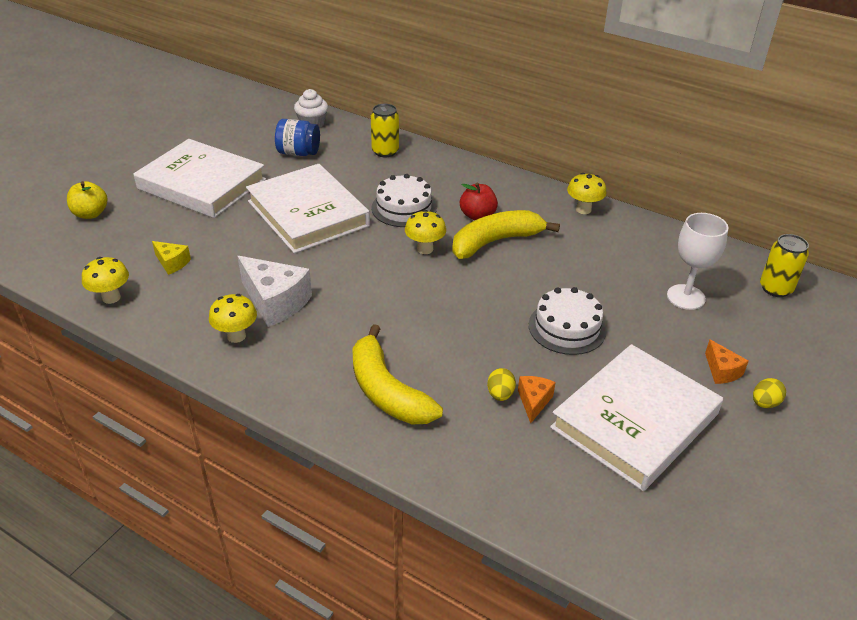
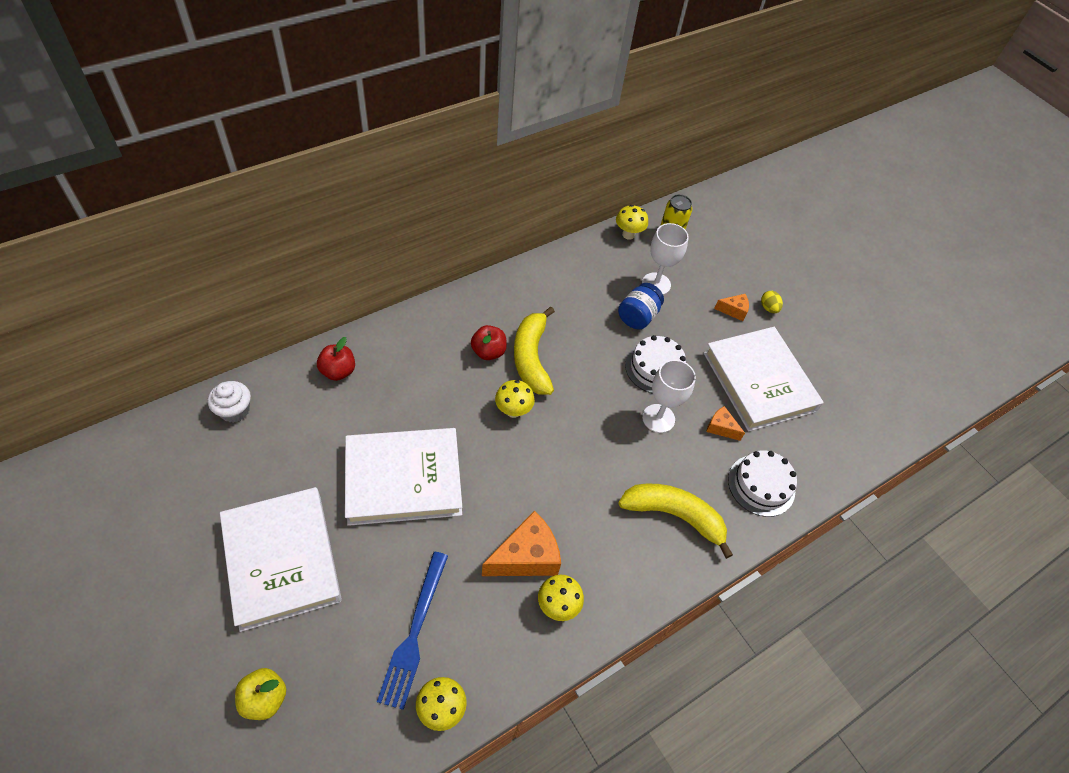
camera: 70 degrees left, 15 degrees up
(172, 263) = (414, 632): yellow cheese -> blue fork
(202, 184) = (282, 560): white book -> white book turned 75 degrees counterclockwise
(275, 302) = (526, 557): white cheese -> orange cheese
(298, 153) = (285, 445): blue jar -> blue jar (637, 316)
(385, 151) = (338, 371): yellow can -> red apple
(387, 391) = (674, 515): yellow banana -> yellow banana turned 150 degrees counterclockwise
(404, 208) = (443, 399): white cake -> white cake (761, 485)
(500, 394) = (706, 444): yellow egg -> none
(501, 347) = (658, 418): none -> white goblet
(583, 209) = (523, 280): yellow mushroom -> yellow mushroom (628, 234)

